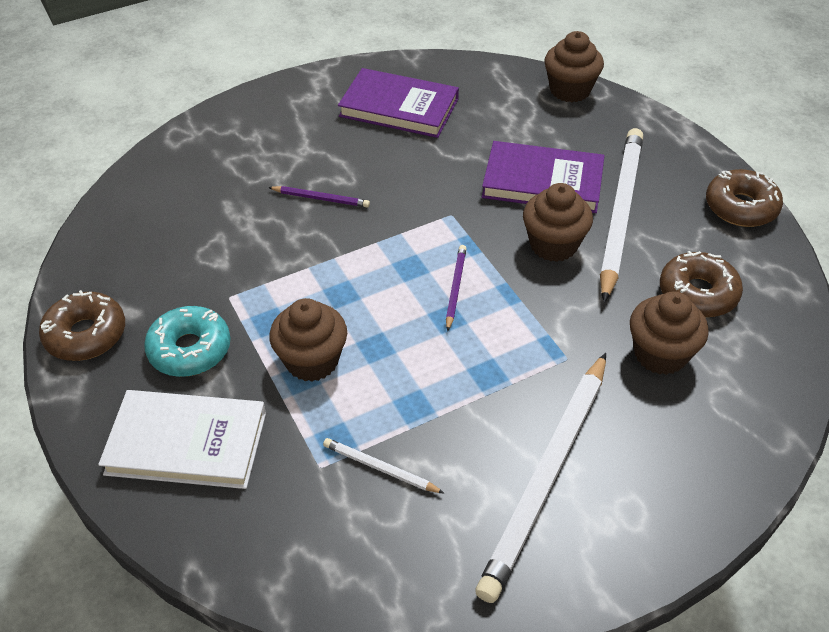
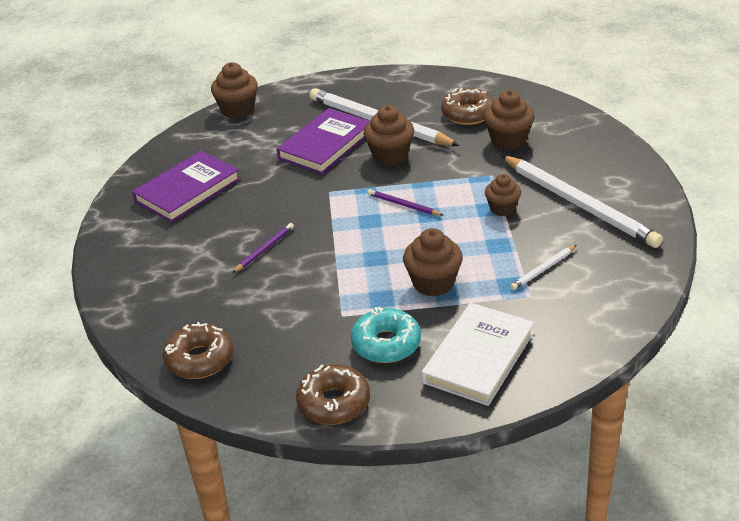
camera: 65 degrees left, 10 degrees down
(495, 389) = (502, 208): none -> brown cupcake
(741, 207) = (406, 78): brown donut -> brown donut (199, 359)

